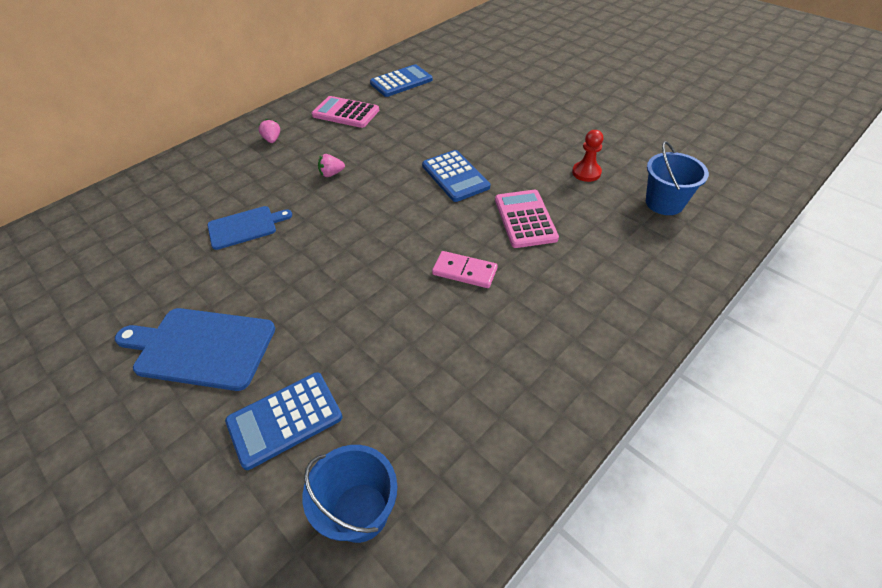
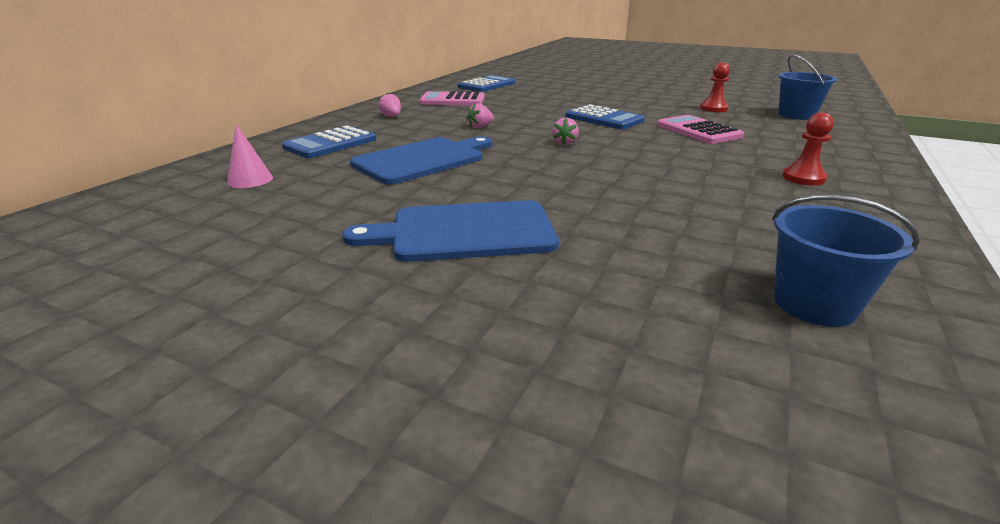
camera: 20 degrees left, 20 degrees down
(108, 234) = (250, 180): none -> pink cone
(245, 227) = (423, 160): blue cutting board -> blue cutting board, size x1.57
(285, 419) = (634, 261): blue calculator -> blue calculator (330, 143)
(380, 219) = (564, 143): none -> pink strawberry
(464, 271) = (687, 158): pink domino -> none
(538, 332) = (803, 178): none -> red pawn

